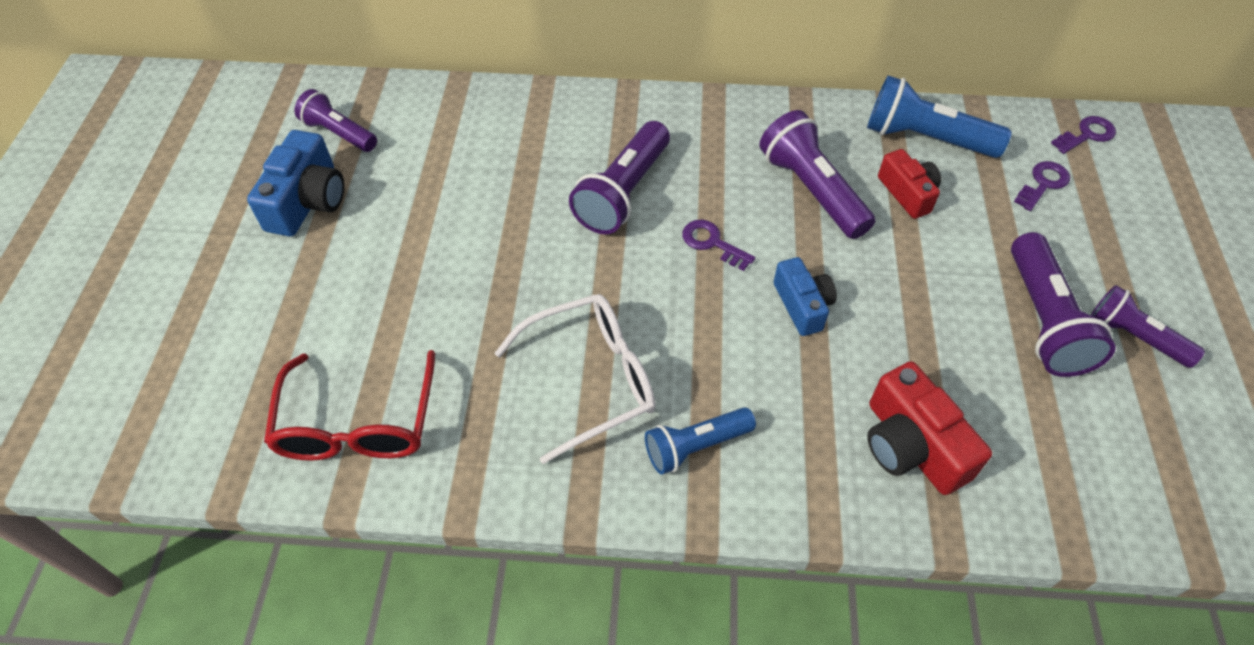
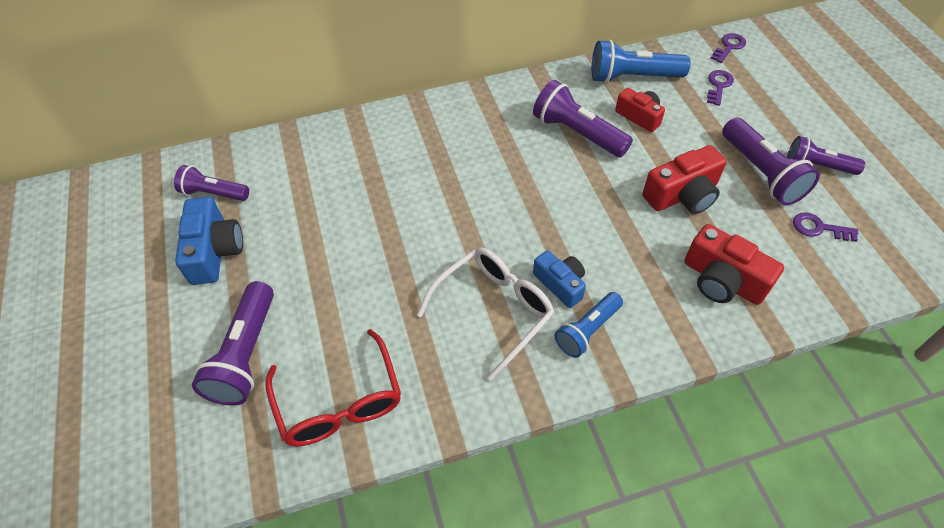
camera: 20 degrees left, 0 degrees up
(623, 193) = (451, 173): purple flashlight -> purple flashlight (246, 354)
(712, 243) = (529, 189): purple key -> purple key (819, 228)
(802, 305) = (609, 212): blue camera -> blue camera (560, 284)
(914, 315) = (682, 195): none -> red camera

